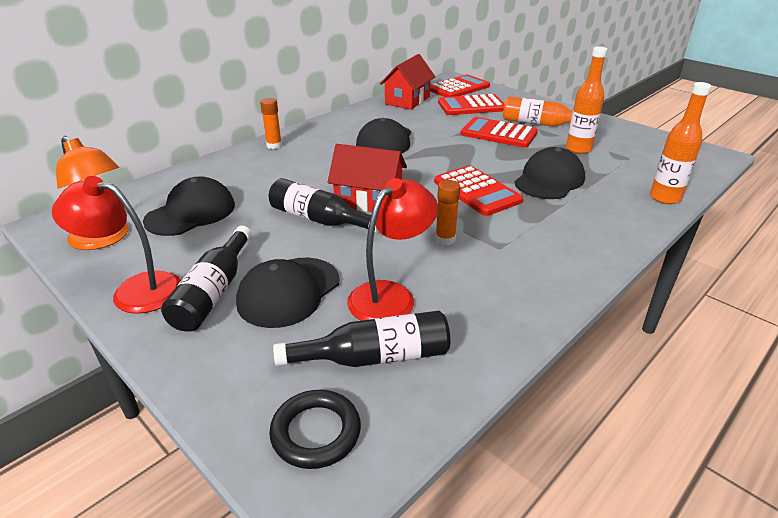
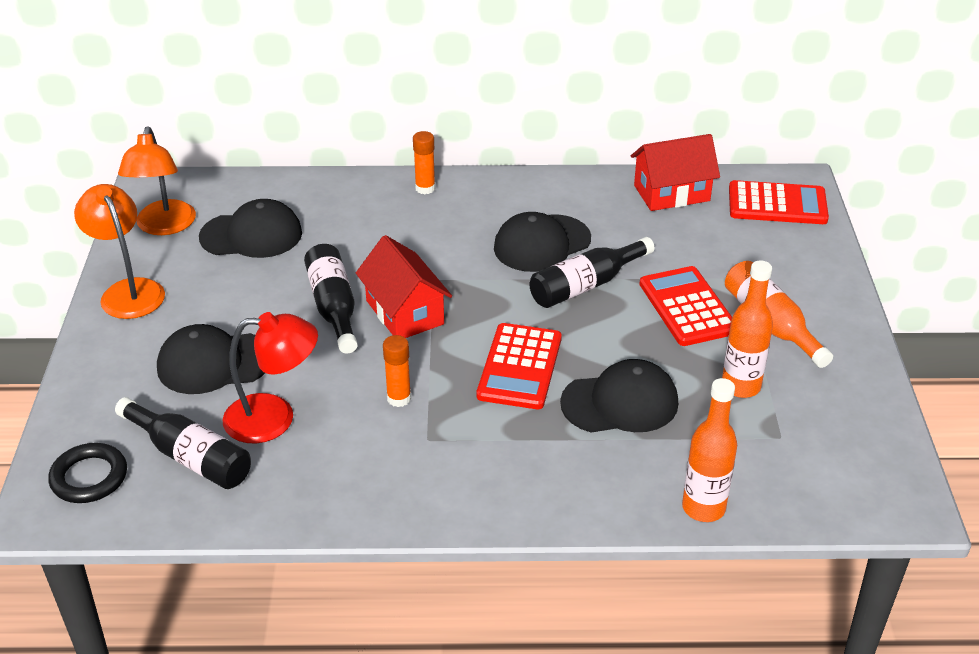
camera: 45 degrees right, 5 degrees up
(135, 290) = (128, 291): red lamp -> orange lamp
(213, 292) = (170, 327): black bottle -> black bottle (586, 285)
(471, 106) = (736, 245): red calculator -> none

